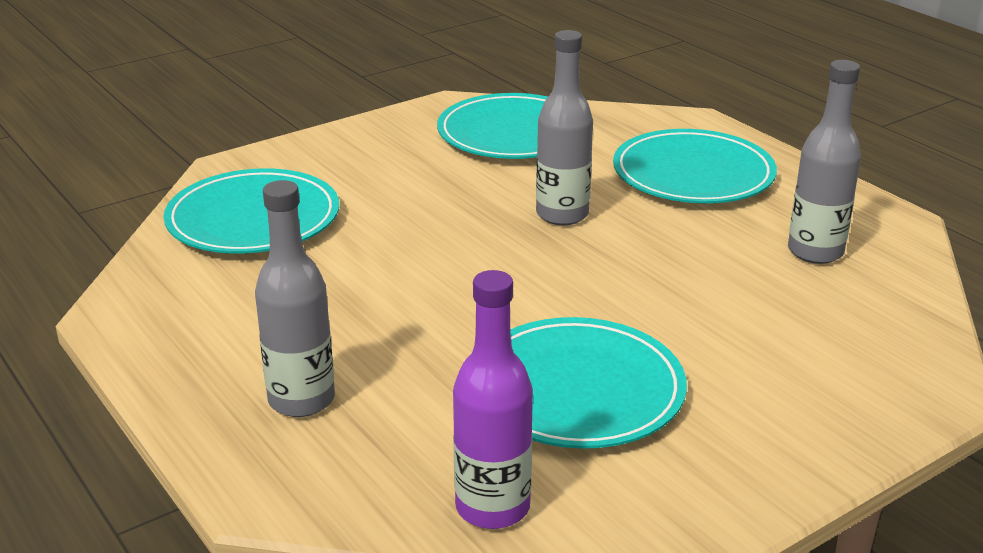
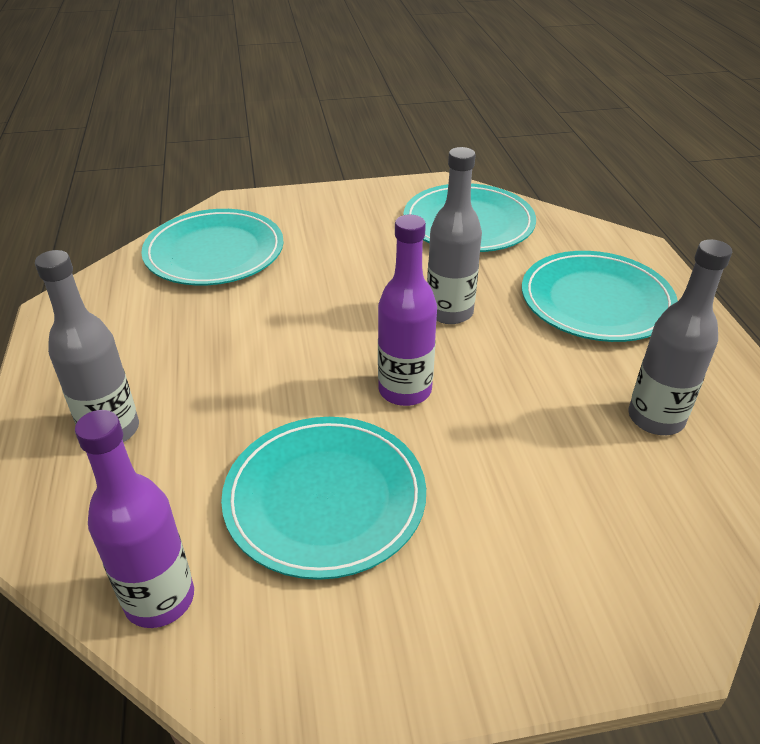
camera: 25 degrees right, 10 degrees up
(576, 288) = (405, 390): none -> purple bottle

